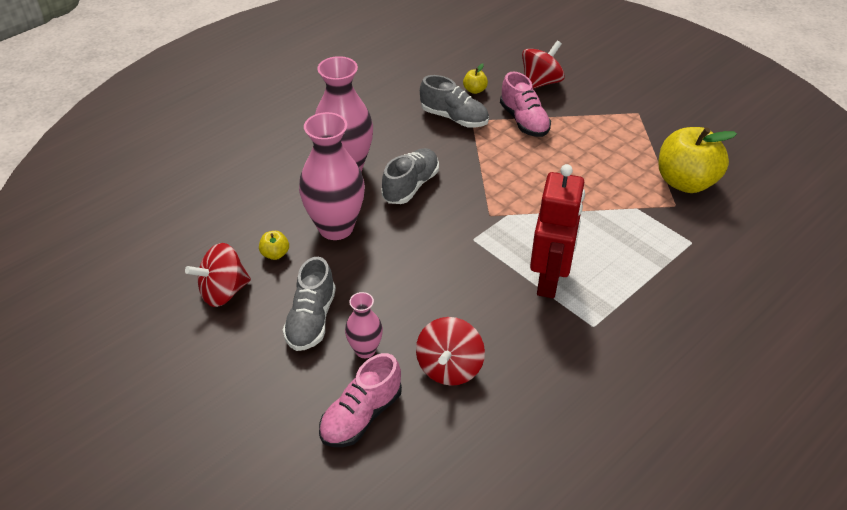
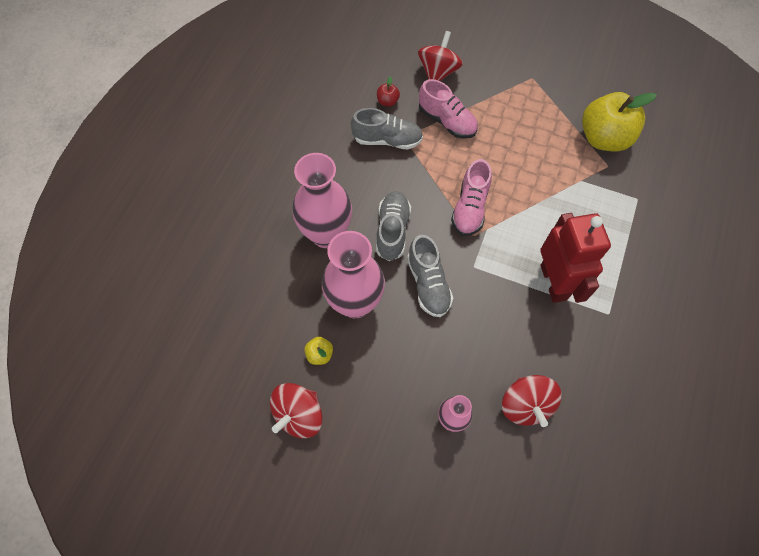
camera: 25 degrees left, 20 degrees up
(311, 320) = (391, 409): grey shoe -> grey shoe (428, 284)
(361, 415) = (485, 484): pink shoe -> pink shoe (470, 208)
(474, 90) = (387, 101): yellow apple -> red apple

